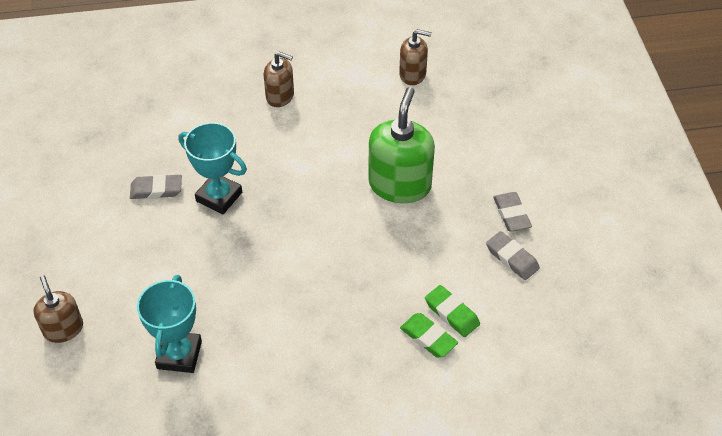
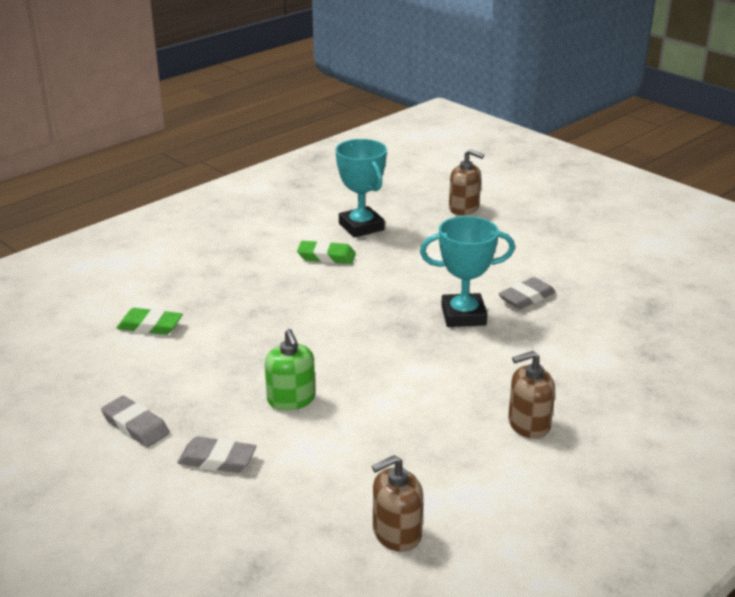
camera: 145 degrees right, 20 degrees down
(400, 185) = (291, 399): green soap dispenser -> green soap dispenser, size x0.58
(428, 338) = (161, 304): green eraser -> green eraser (326, 256)
(512, 258) = (112, 388): grey eraser -> grey eraser (217, 459)

